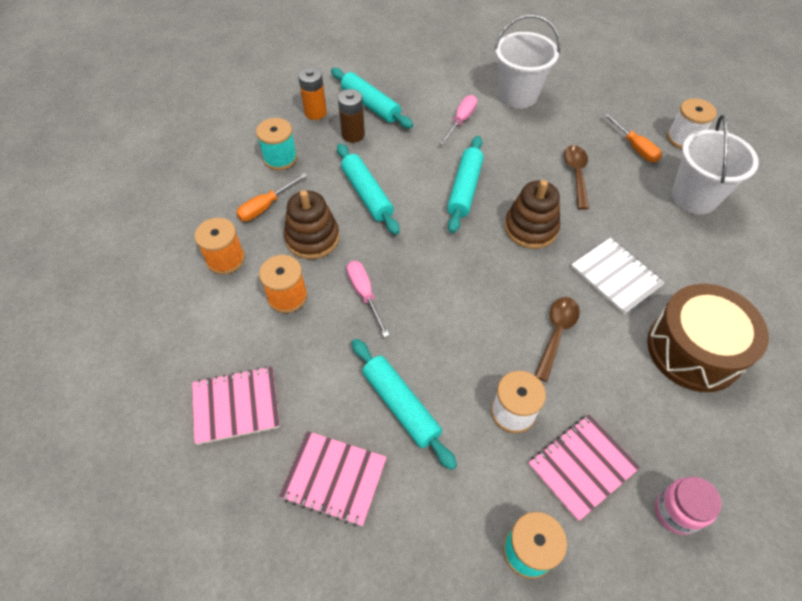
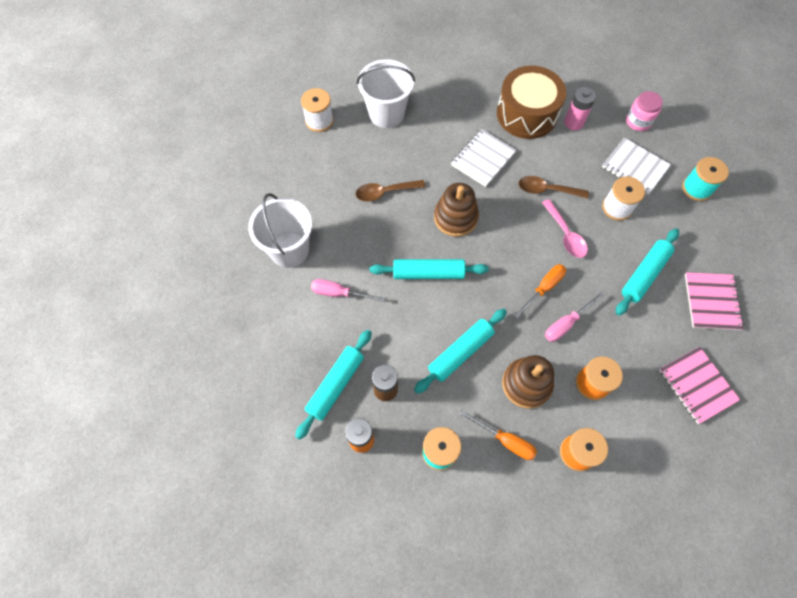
camera: 105 degrees left, 10 degrees up
(483, 333) = (565, 234): none -> pink spoon
(582, 466) = (635, 167): pink notebook -> white notebook
(634, 147) = (339, 153): orange screwdriver -> orange screwdriver (544, 288)
(676, 408) = (573, 122): none -> pink battery

